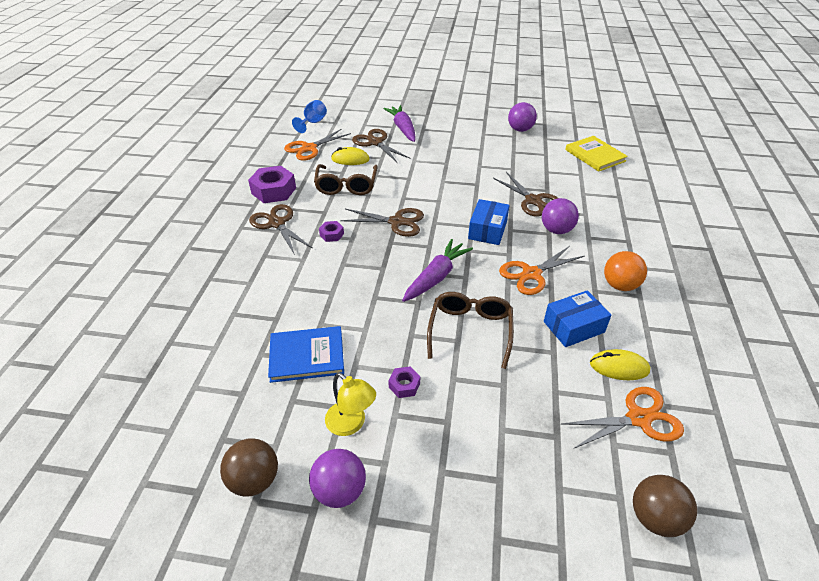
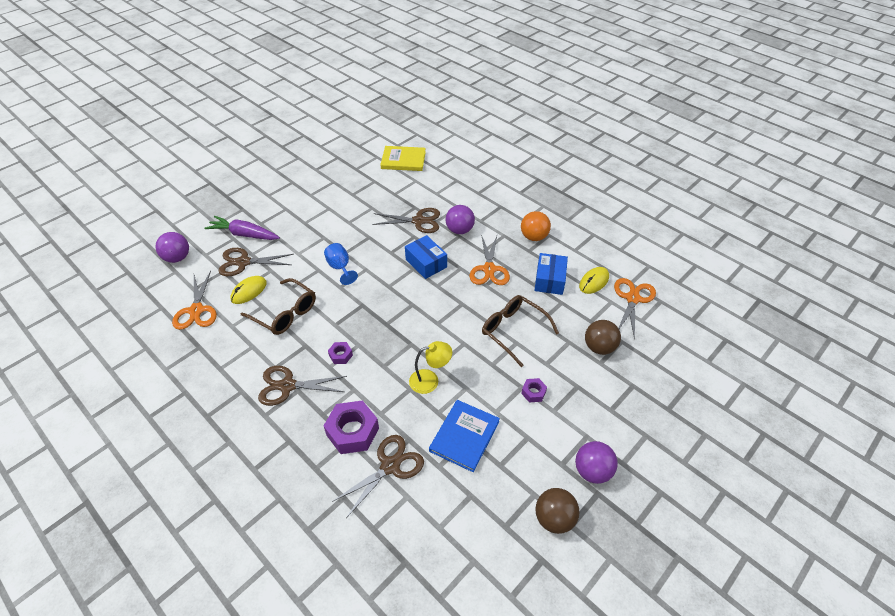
camera: 55 degrees left, 5 degrees up
(273, 191) = (235, 367): purple nut -> purple nut (352, 431)
(313, 123) = (155, 287): blue goblet -> blue goblet (340, 267)
(351, 424) = (545, 439): yellow lamp -> yellow lamp (430, 380)
(396, 222) = (366, 307): brown scissors -> brown scissors (390, 466)
(436, 277) = (448, 319): purple carrot -> none
(520, 129) = (329, 173): purple ball -> purple ball (177, 258)
(655, 517) = (692, 334): brown ball -> brown ball (599, 347)

